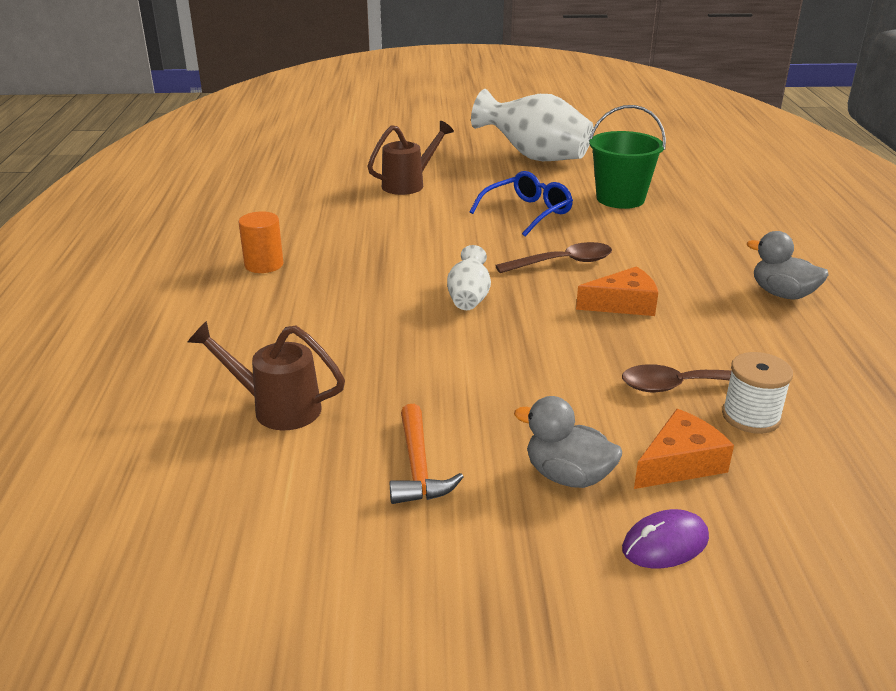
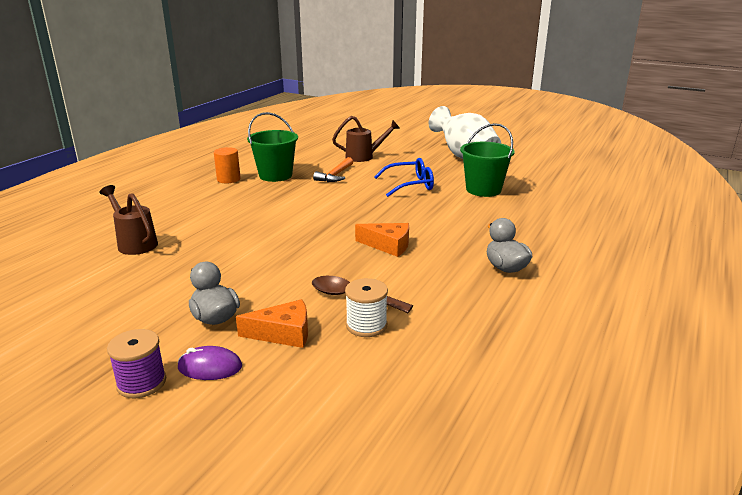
camera: 30 degrees right, 5 degrees down
(326, 241) = (275, 175): none -> green bucket
(418, 467) = (153, 288): orange hammer -> orange hammer (335, 175)
(469, 298) = (304, 220): white vase -> none
(562, 263) = (387, 215): brown spoon -> none
(617, 603) = (141, 383): none -> purple spool

